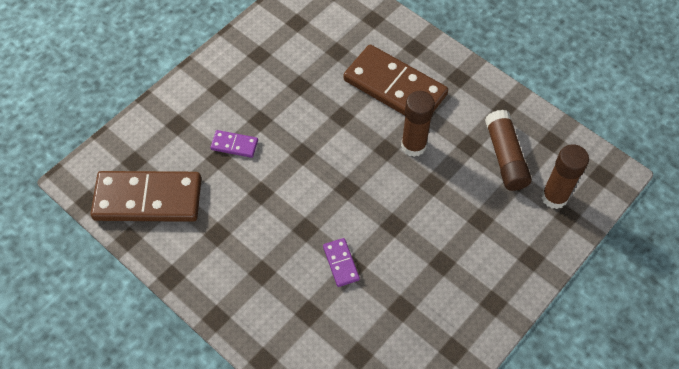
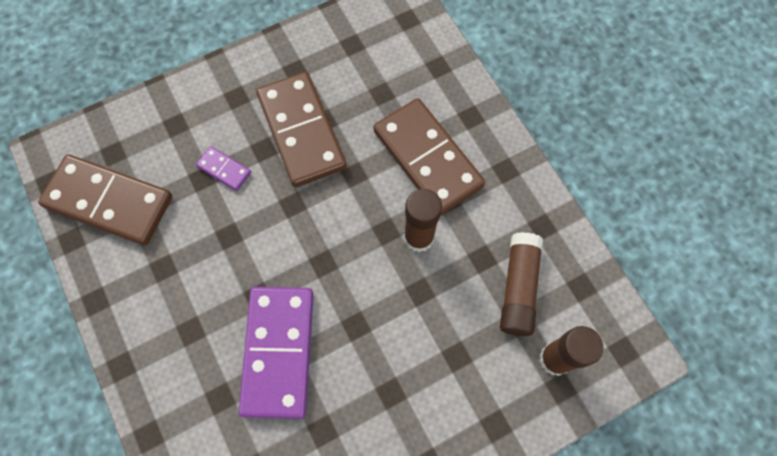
camera: 20 degrees right, 10 degrees up
(285, 98) = (302, 131): none -> brown domino
(341, 263) = (279, 352): purple domino -> purple domino, size x2.28

